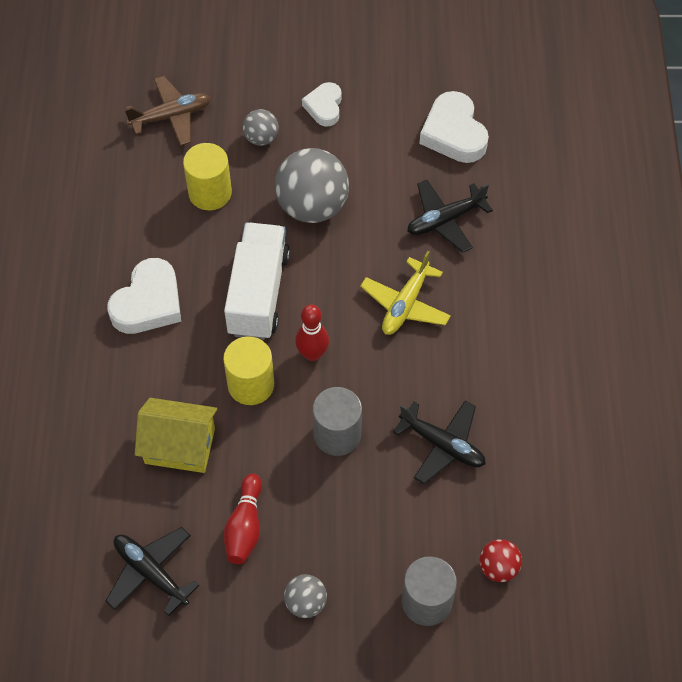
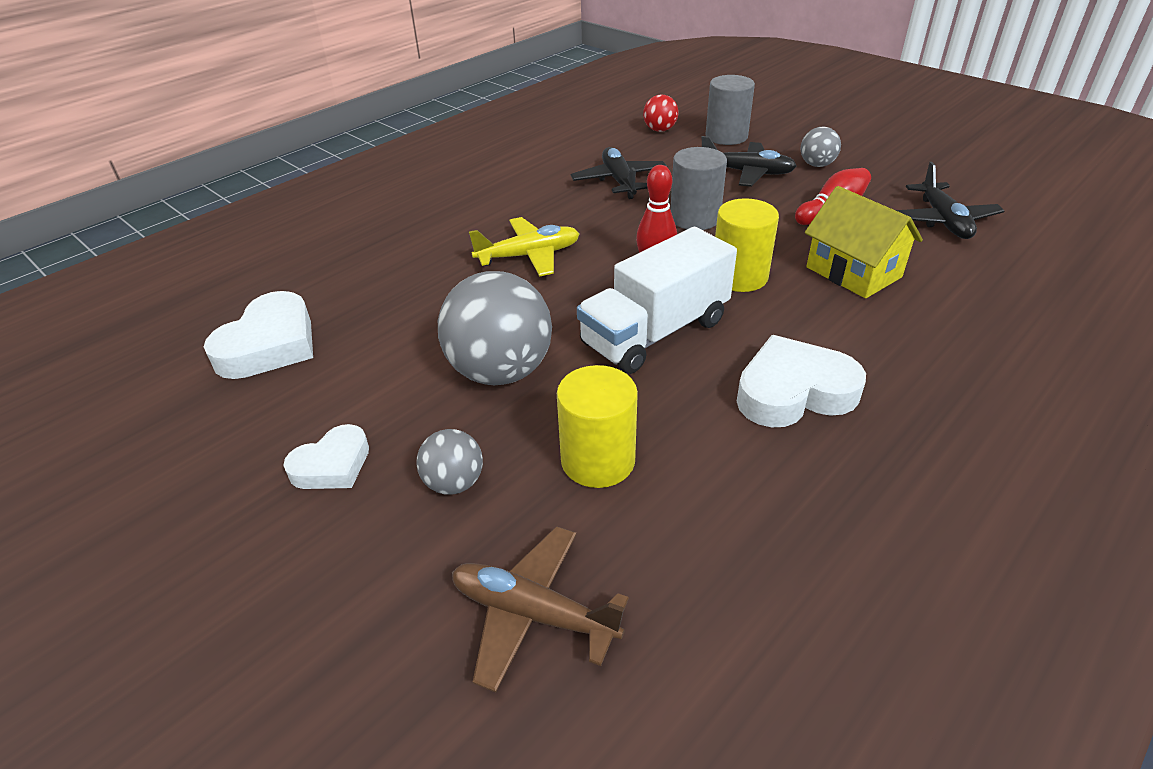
camera: 135 degrees left, 20 degrees down
(445, 220) = (402, 287): black plane -> black plane (747, 173)

